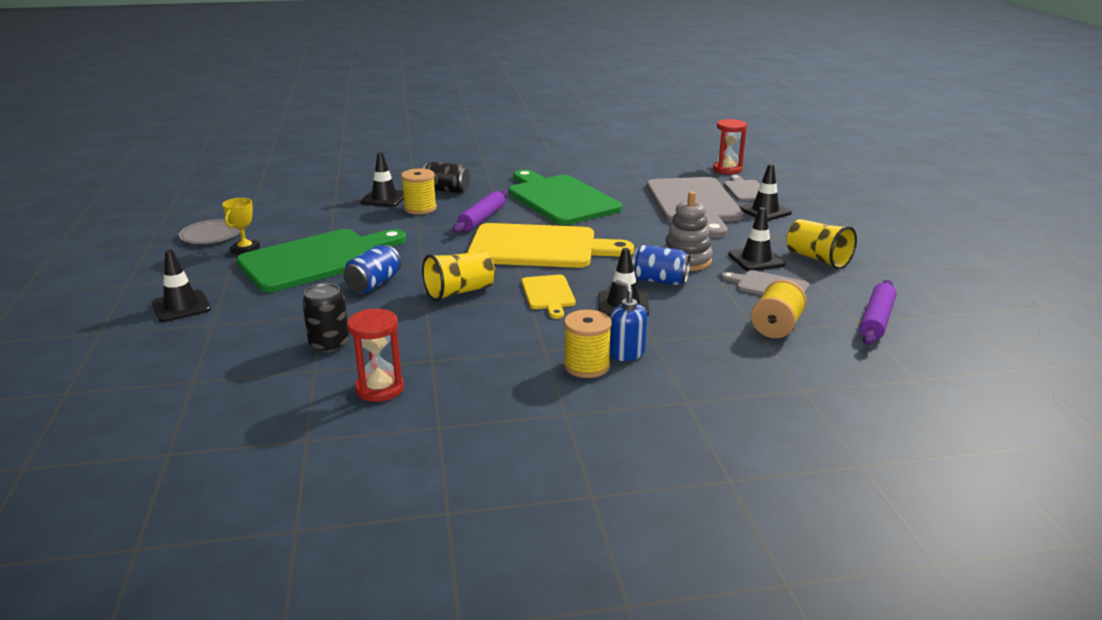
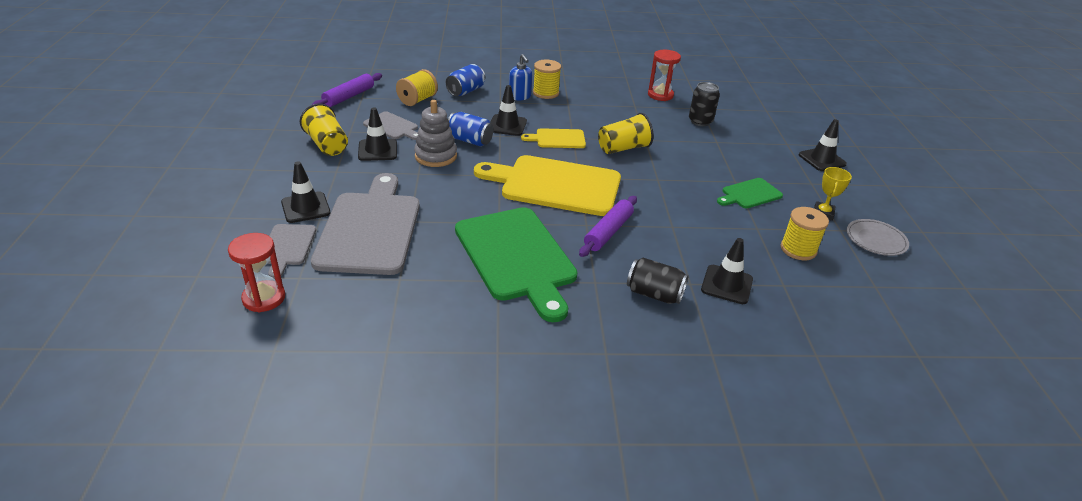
camera: 175 degrees left, 10 degrees up
(318, 259) = (749, 194): green cutting board -> green cutting board, size x0.48
(374, 284) = (690, 163): blue can -> blue can (466, 91)
(420, 208) = (678, 258): yellow spool -> yellow spool (798, 249)
(548, 294) = (557, 139): yellow cutting board -> yellow cutting board turned 90 degrees counterclockwise

